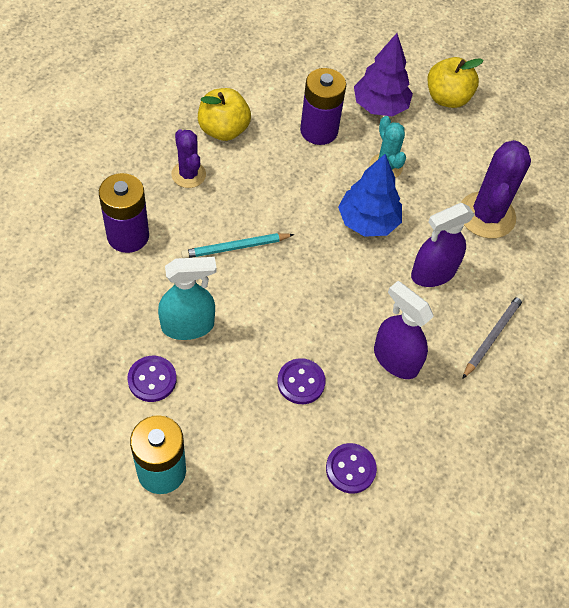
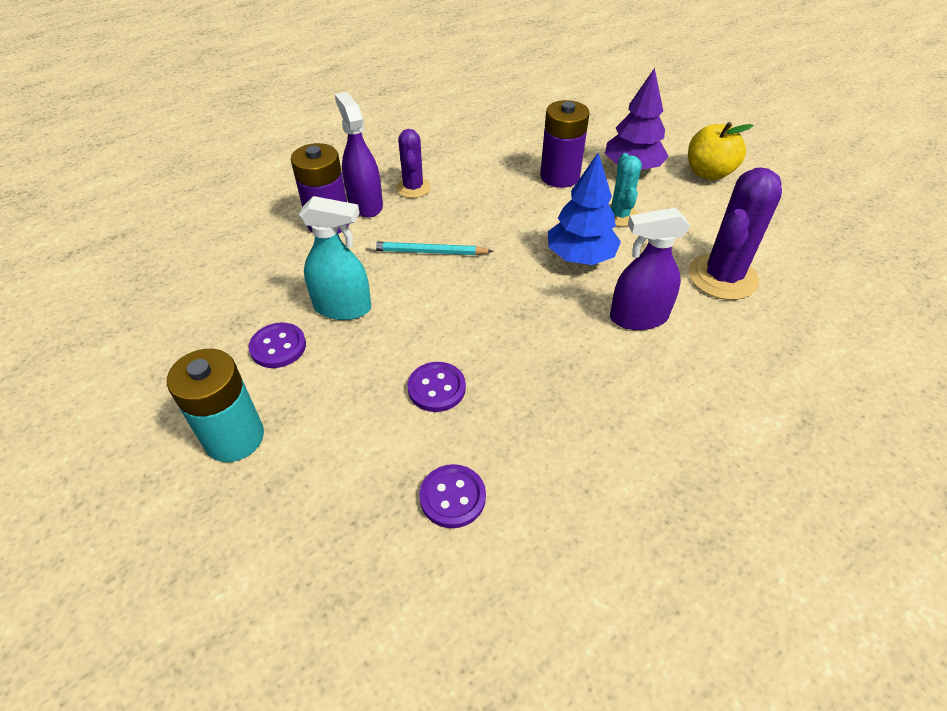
camera: 25 degrees right, 10 degrees down
(223, 130) = (465, 161): yellow apple -> none
(395, 359) = (559, 392): purple spray bottle -> purple spray bottle (365, 204)
(492, 336) = (693, 396): grey pencil -> none

